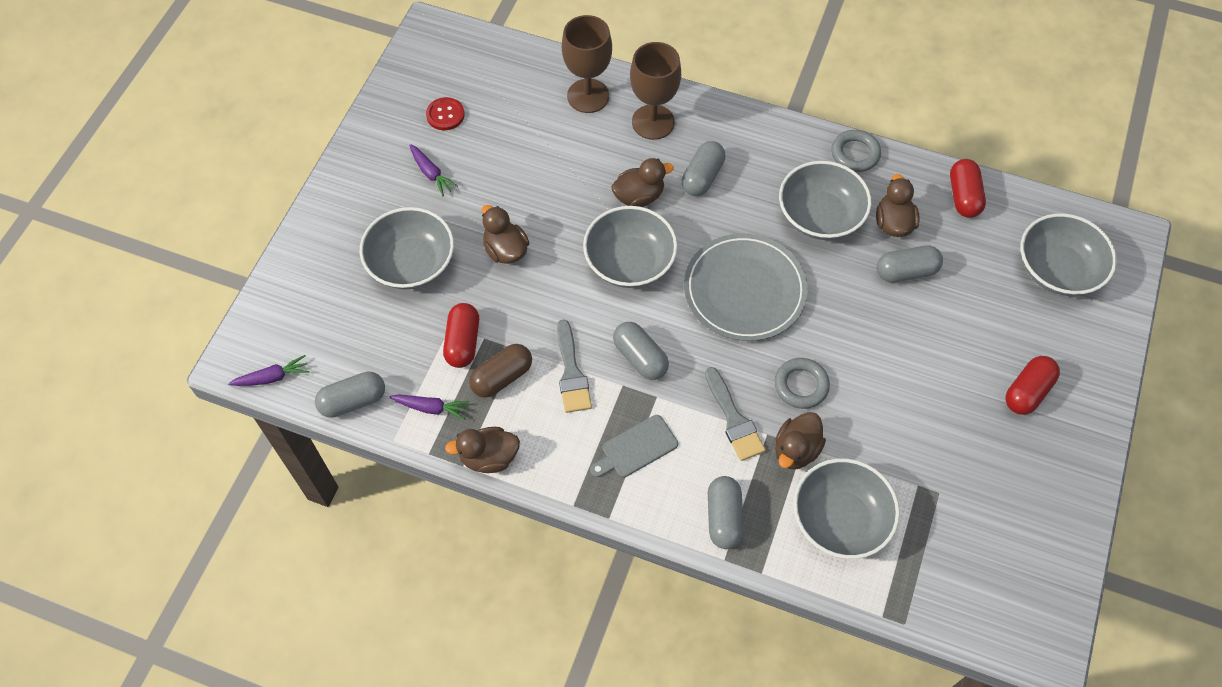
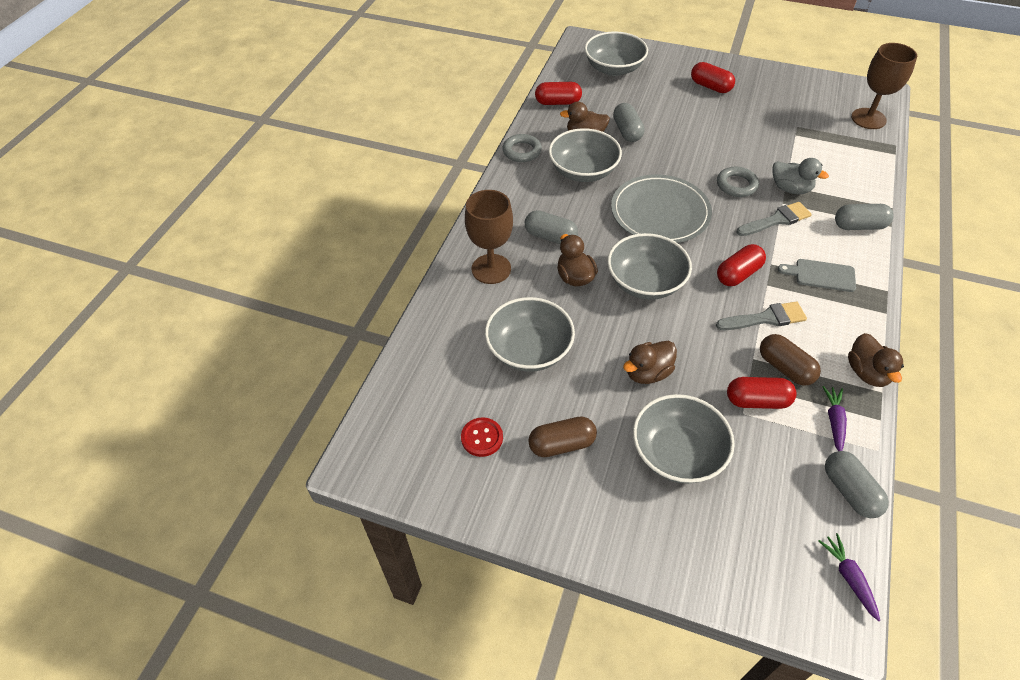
camera: 90 degrees left, 10 degrees down
(431, 174) = (562, 444): purple carrot -> brown capsule
(588, 96) = (459, 316): brown goblet -> brown goblet (868, 119)
(636, 448) = (821, 275): grey cutting board -> grey cutting board turned 135 degrees clockwise
(640, 357) = (738, 274): grey capsule -> red capsule
(796, 450) = (790, 189): brown duck -> grey duck
(840, 519) = (835, 169): grey bowl -> grey bowl (529, 350)

